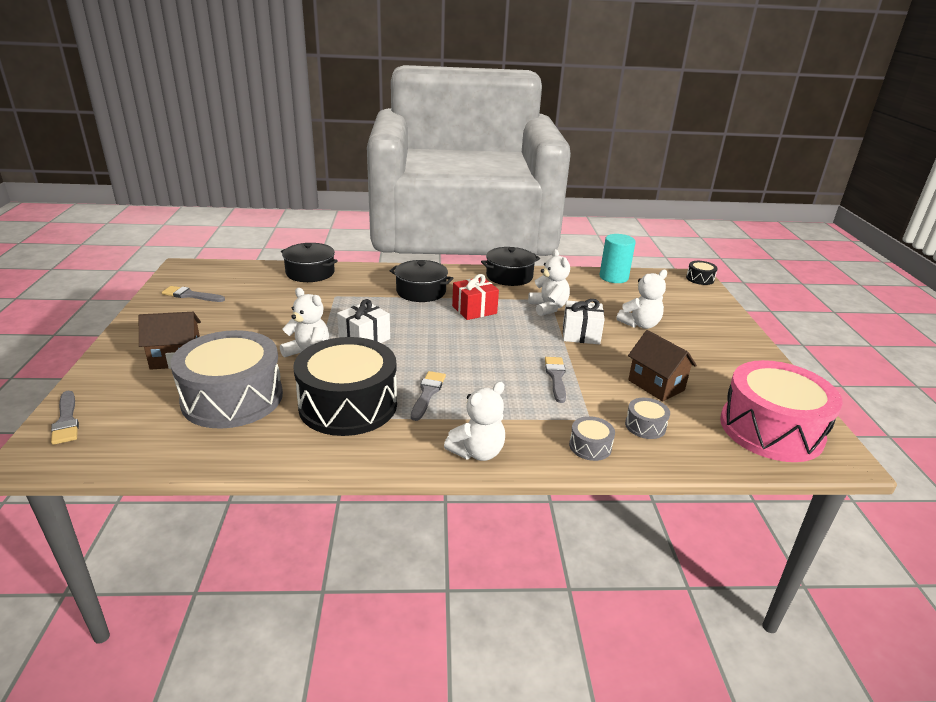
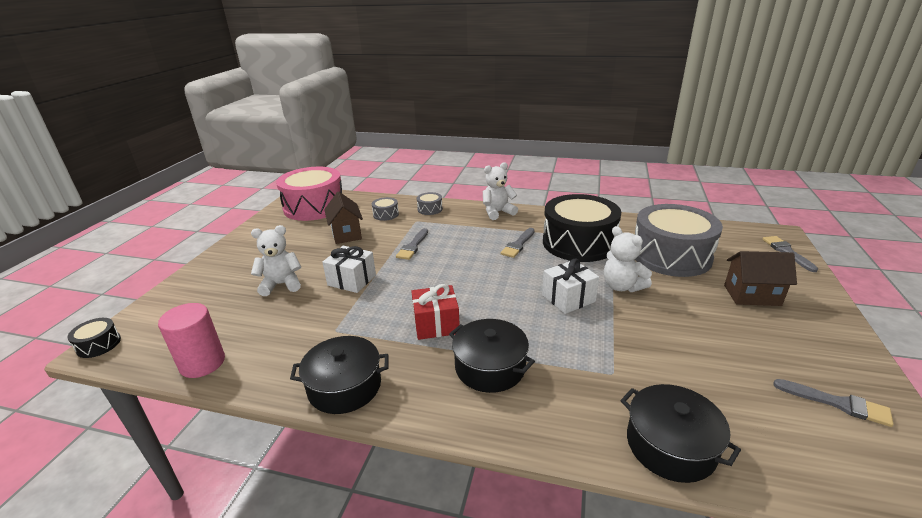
camera: 160 degrees left, 0 degrees up
(548, 308) = (349, 317): white teddy bear -> none
(613, 277) = (202, 363): turquoise cylinder -> pink cylinder

